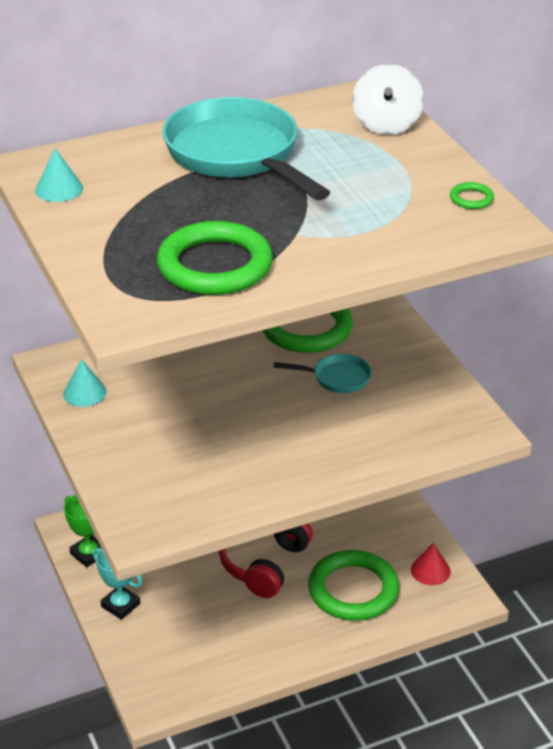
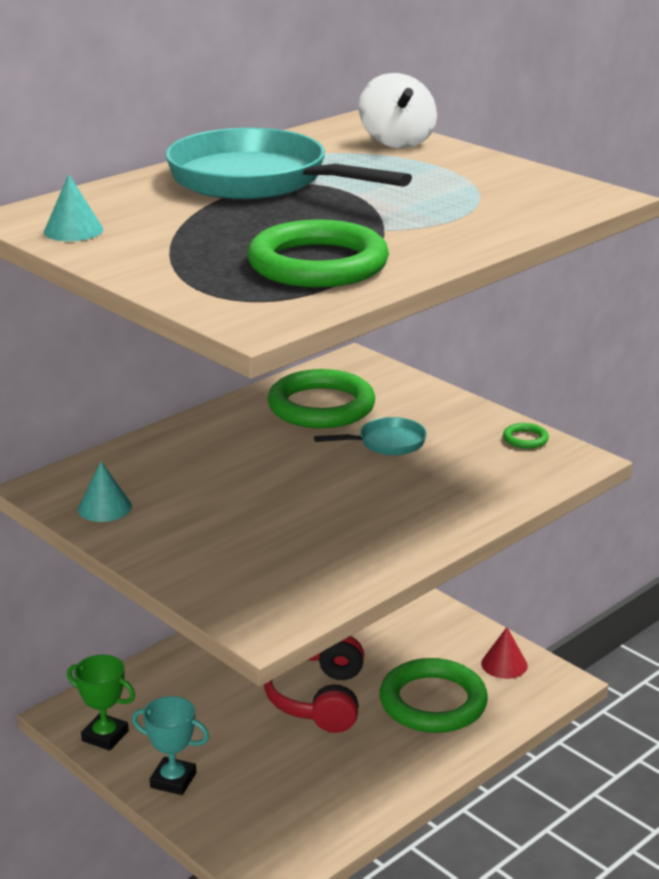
camera: 20 degrees left, 10 degrees down
(471, 199) = (542, 181): green ring -> green ring (525, 439)

